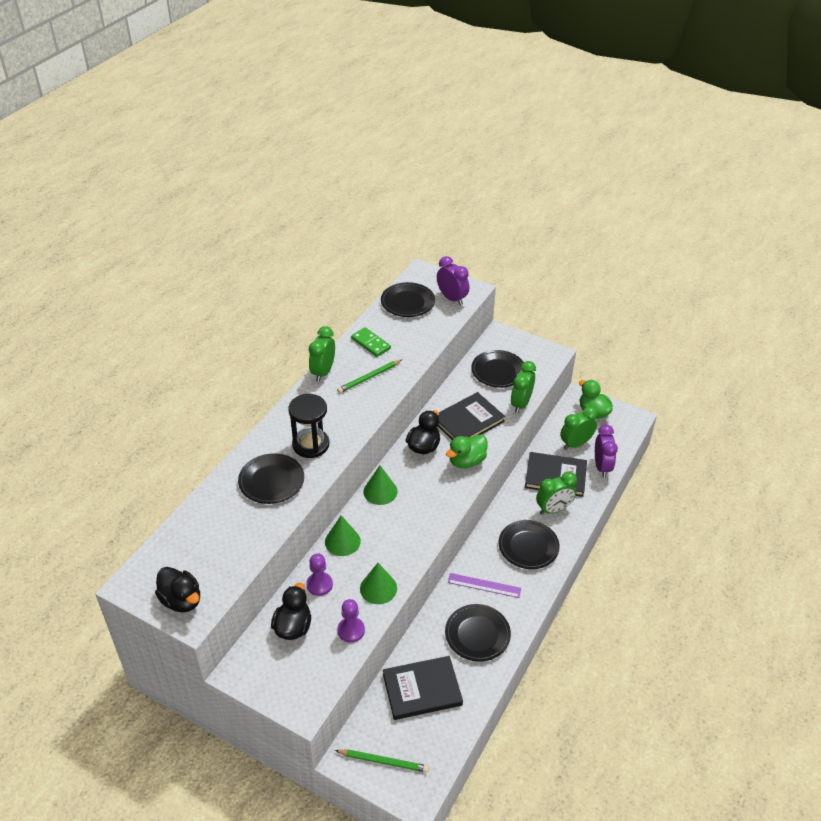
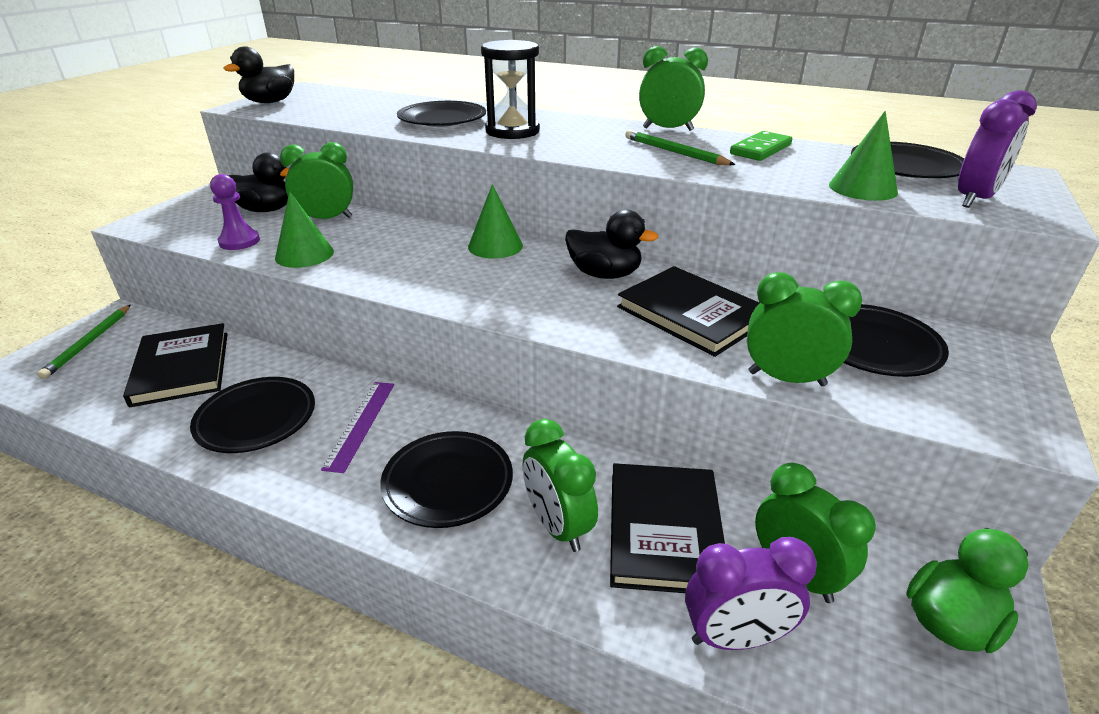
camera: 85 degrees right, 10 degrees down
(319, 584) = (327, 219): purple pawn -> green clock
(342, 541) = (399, 227): green cone -> green cone (862, 188)
(466, 461) = (580, 316): green duck -> none

